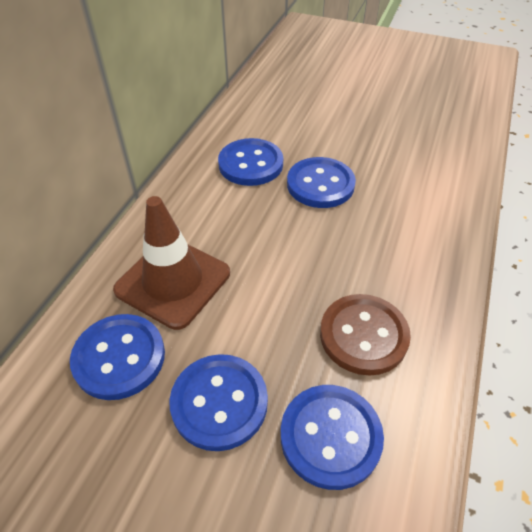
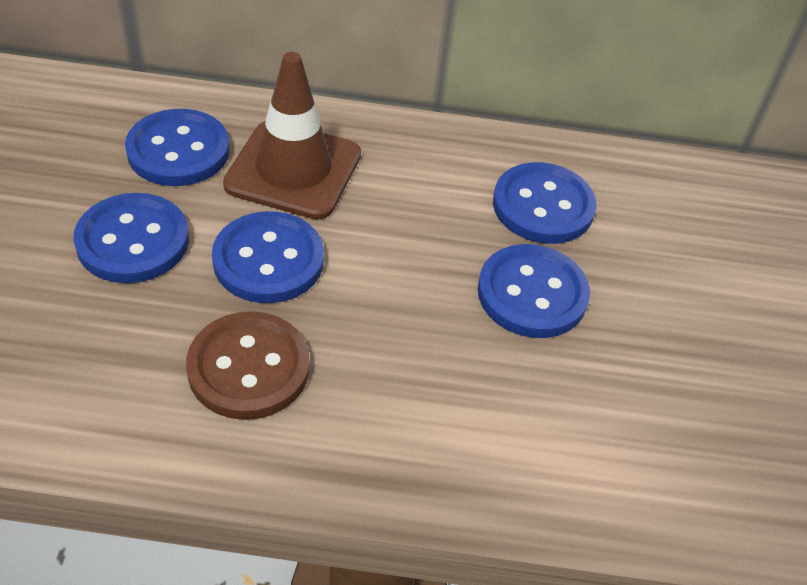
camera: 70 degrees right, 0 degrees up
(330, 436) = (99, 345): blue button -> blue button (268, 260)

